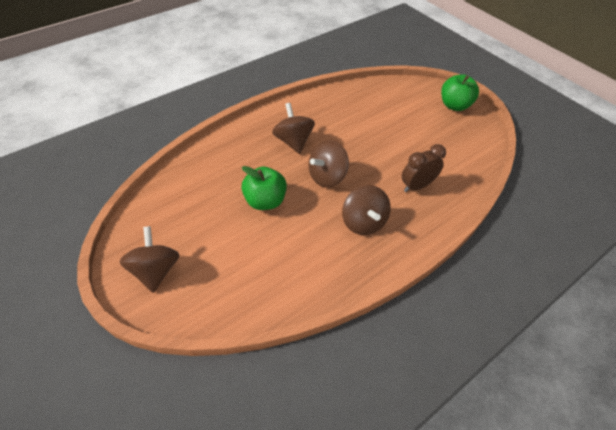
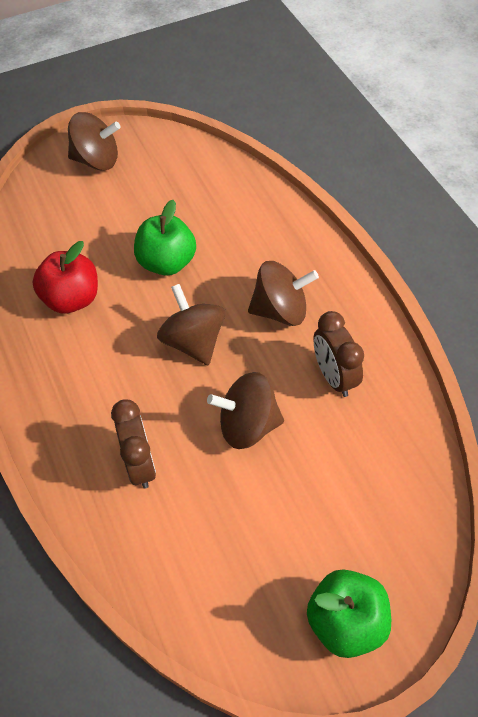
camera: 105 degrees right, 5 degrees up
(309, 250) = (72, 299): none -> red apple
(333, 117) = (334, 377): none -> brown clock
(363, 222) = (94, 369): brown spinning top -> brown spinning top (247, 425)

